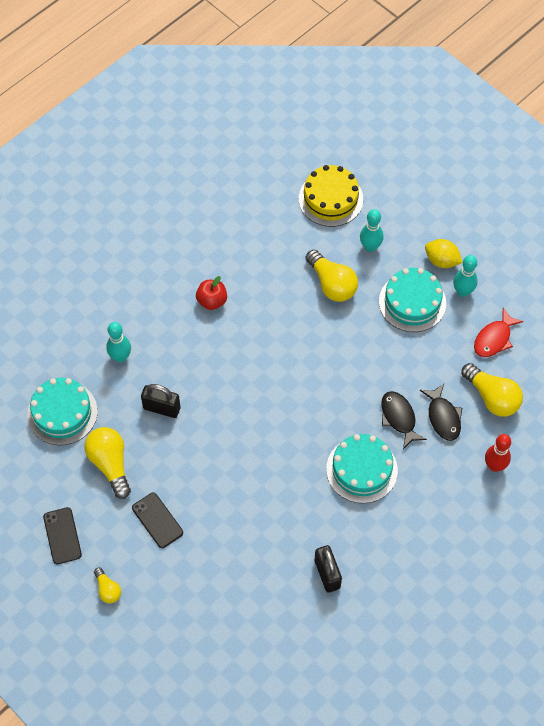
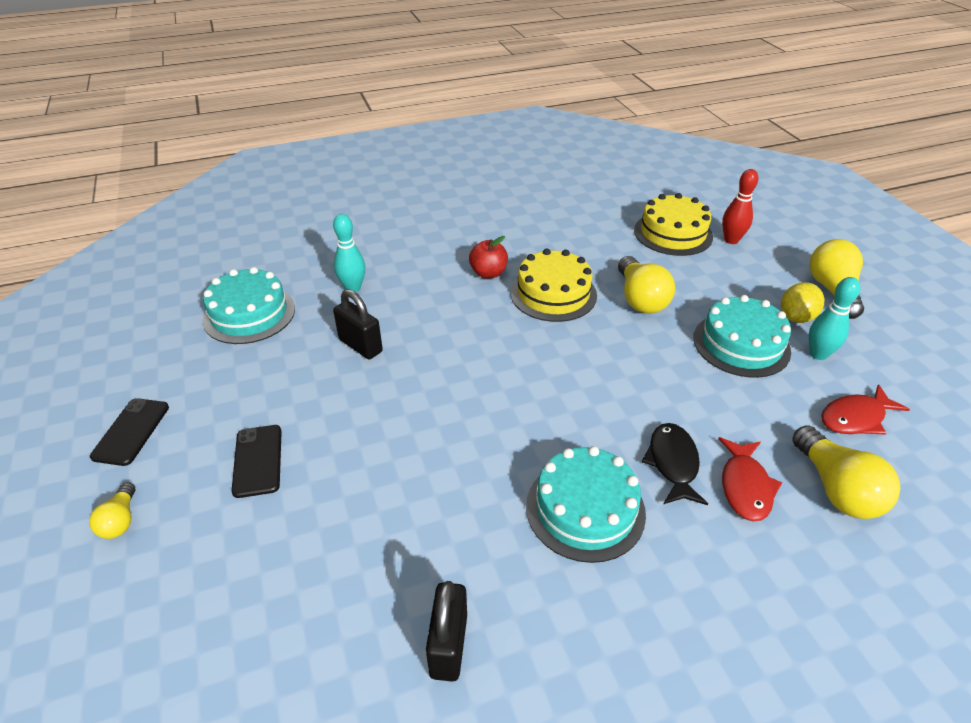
camera: 25 degrees right, 20 degrees down
(110, 464) = (256, 378): yellow light bulb -> yellow light bulb (832, 290)
(269, 303) = (553, 294): none -> yellow cake
(370, 247) = (704, 281): turquoise bowling pin -> none
(441, 261) = (796, 317): yellow lemon -> yellow lemon turned 75 degrees clockwise
(443, 417) = (745, 486): black fish -> red fish
(494, 466) = (819, 590): red bowling pin -> red bowling pin (731, 240)

